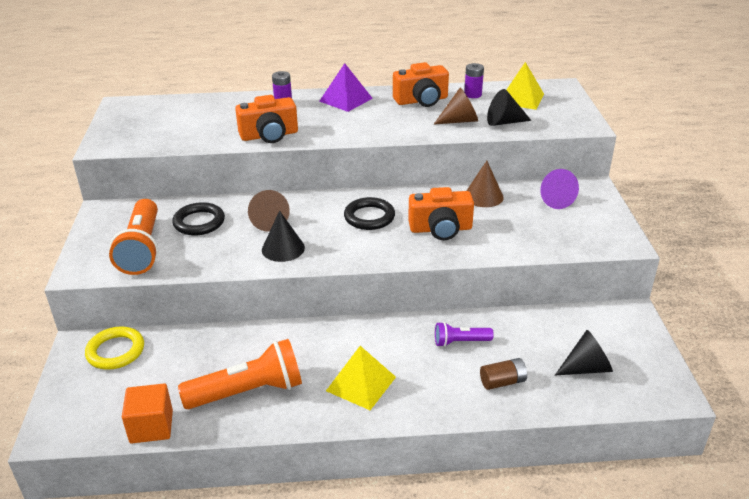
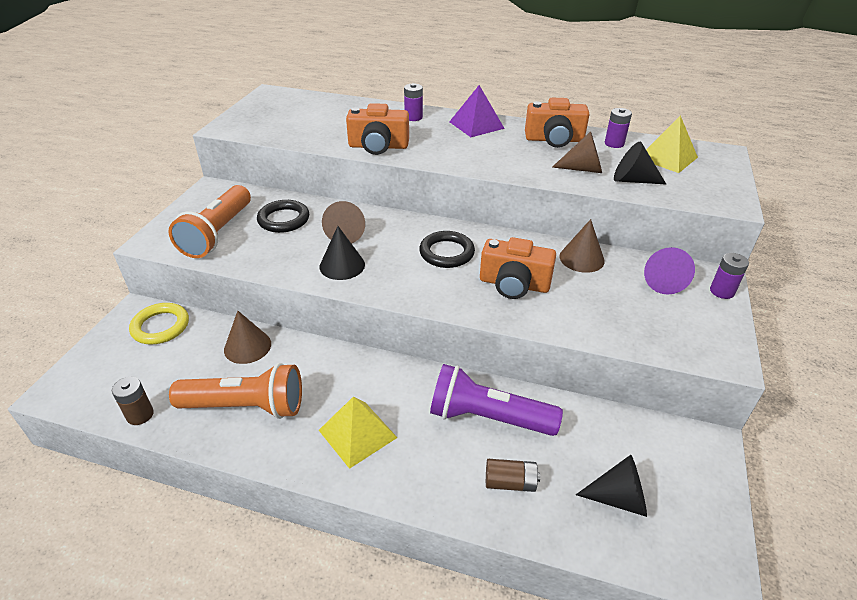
camera: 20 degrees right, 5 degrees up
(151, 426) = (140, 415): orange cube -> brown battery
(216, 345) = (247, 346): none -> brown cone
(460, 342) = (487, 418): purple flashlight -> purple flashlight, size x1.91
(600, 197) = (722, 291): none -> purple battery

